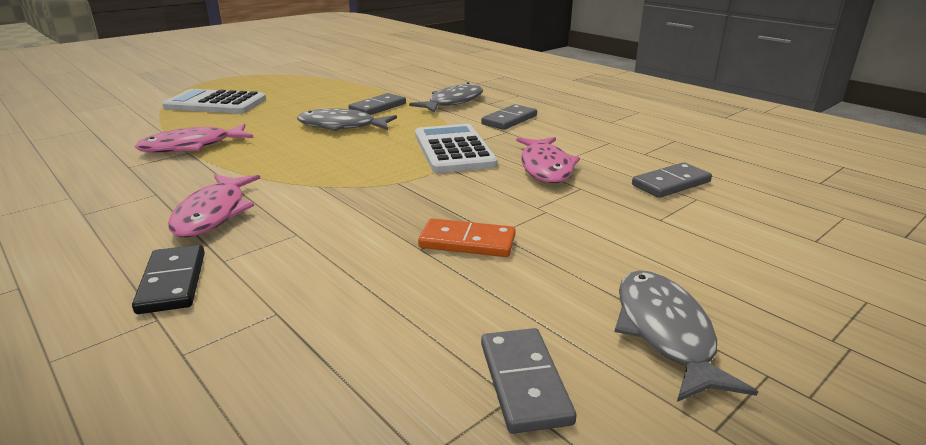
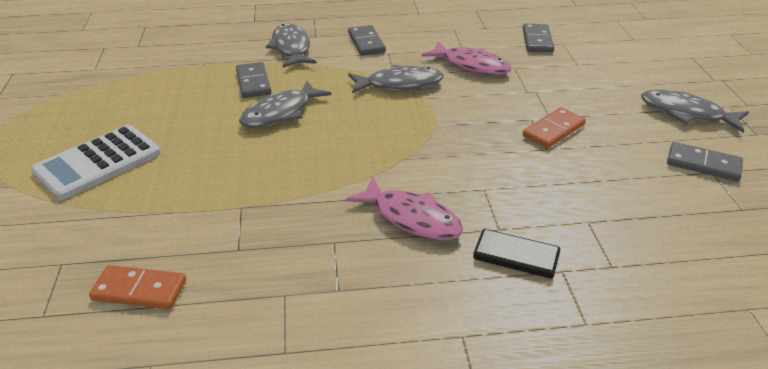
camera: 55 degrees left, 10 degrees up
(64, 154) = (139, 290): none -> orange domino
(192, 146) = (228, 202): pink fish -> none
(454, 150) = (400, 84): white calculator -> grey fish

